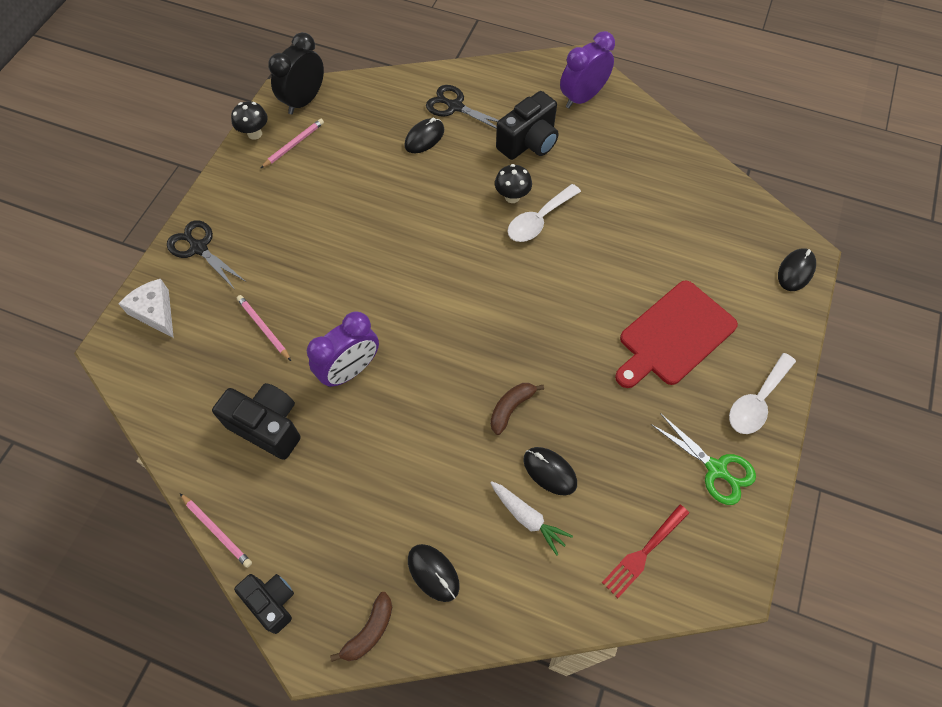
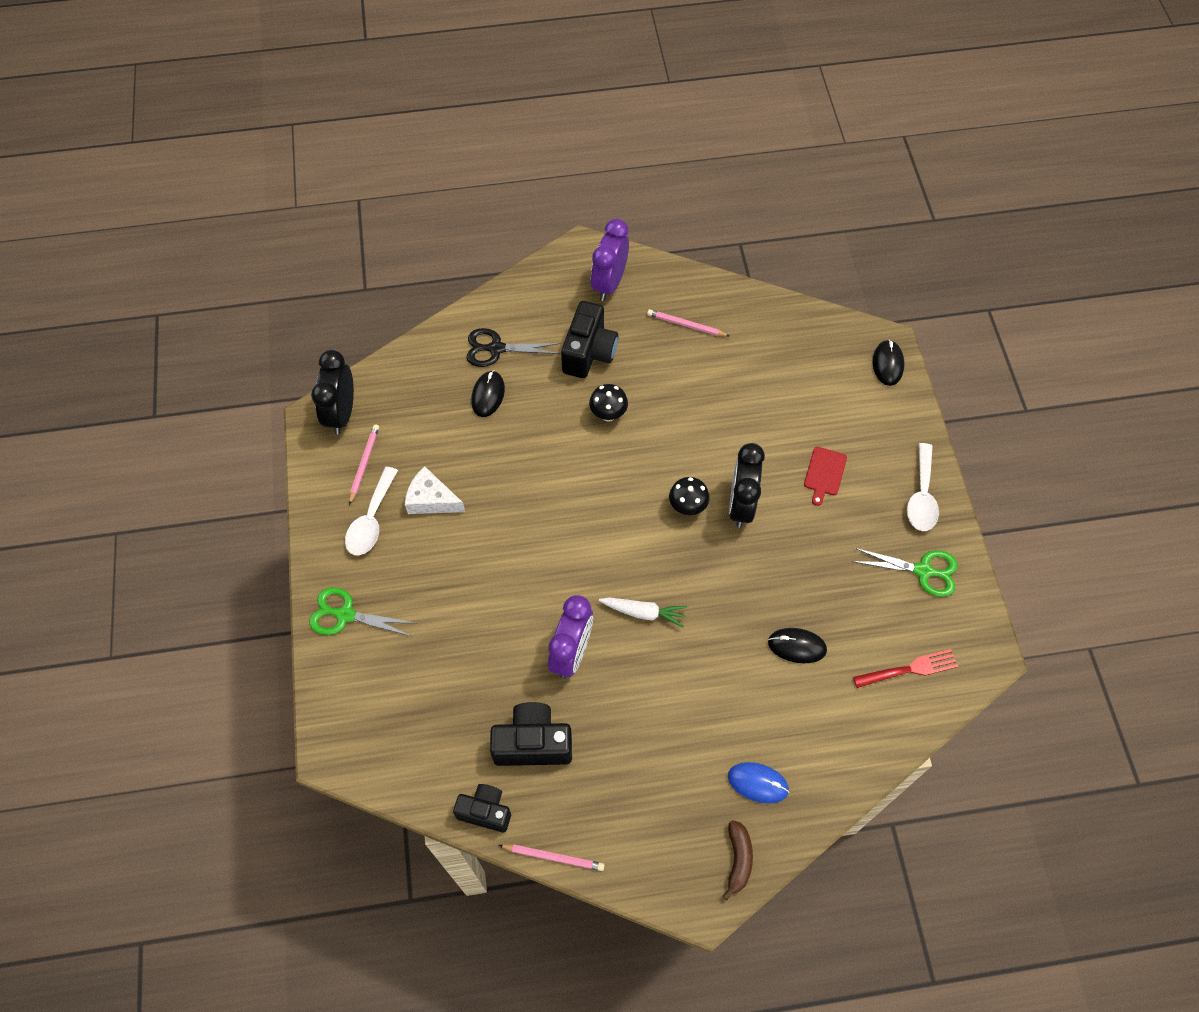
camera: 30 degrees left, 0 degrees up
(155, 312) = (349, 698): white cheese -> white cheese (431, 499)
(199, 248) = (345, 615): black scissors -> green scissors
(255, 134) = (316, 472): black mushroom -> black mushroom (687, 507)
(264, 328) = (465, 657): pink pencil -> pink pencil (686, 325)
(272, 602) = (643, 886): black camera -> black camera (485, 811)
(433, 573) = (758, 783): black mouse -> blue mouse
(511, 408) = (731, 610): brown banana -> none
(528, 518) = (804, 695): white carrot -> white carrot (644, 613)
(539, 220) = (646, 425): white spoon -> white spoon (371, 520)
(579, 324) = (741, 505): none -> black clock
(644, 552) = (908, 669): red fork -> red fork turned 120 degrees counterclockwise
(674, 335) = (824, 473): red cutting board -> red cutting board, size x0.48

